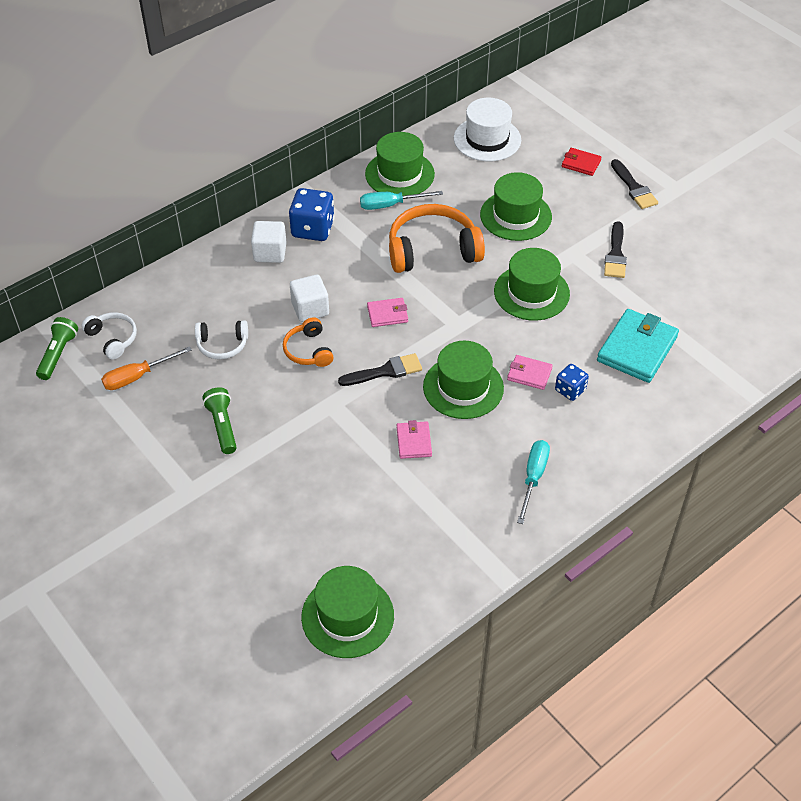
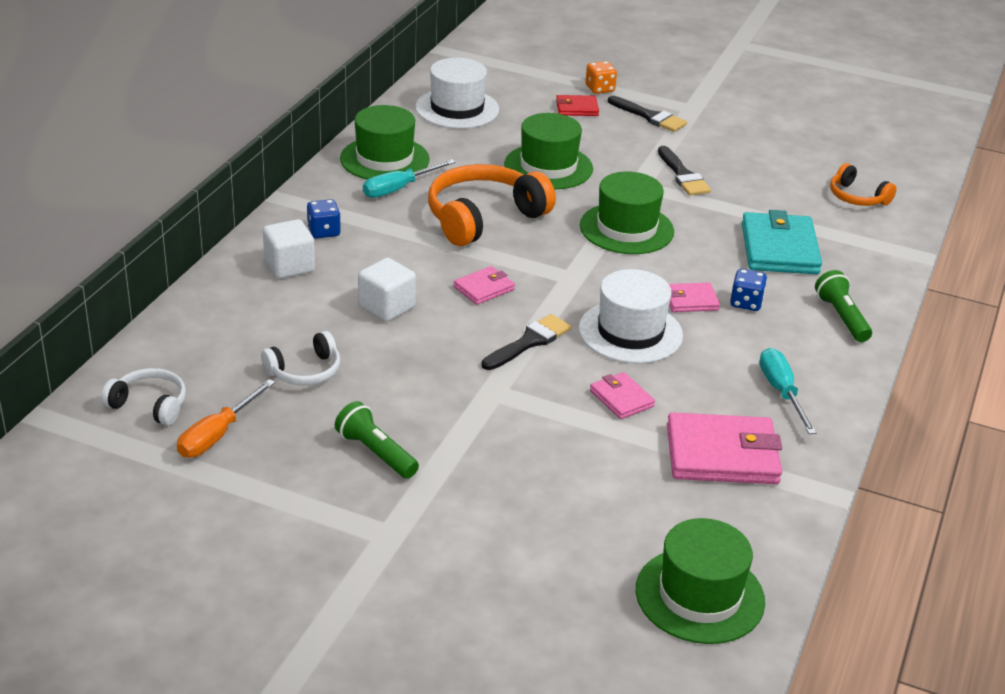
camera: 30 degrees left, 15 degrees down
(58, 354) = (83, 442): green flashlight -> green flashlight (841, 317)
(308, 350) = (419, 347): orange headphones -> orange headphones (857, 197)
(313, 229) = (324, 231): blue dice -> blue dice, size x0.58
(448, 514) = (722, 455): none -> pink wallet
(463, 387) = (630, 332): green hat -> white hat
(614, 148) = (599, 89): none -> orange dice

